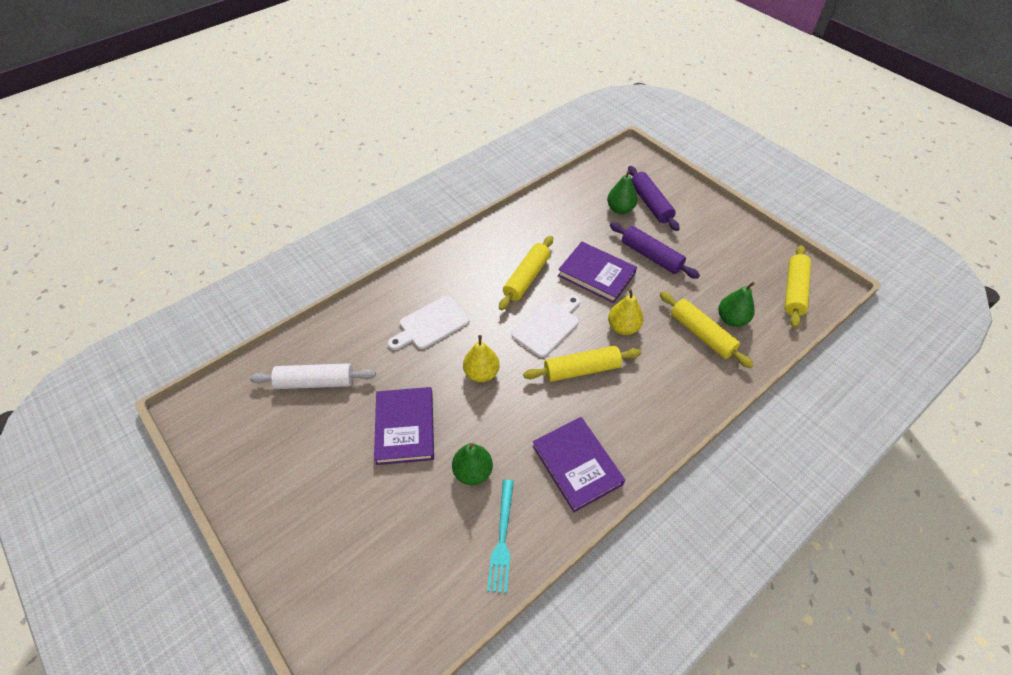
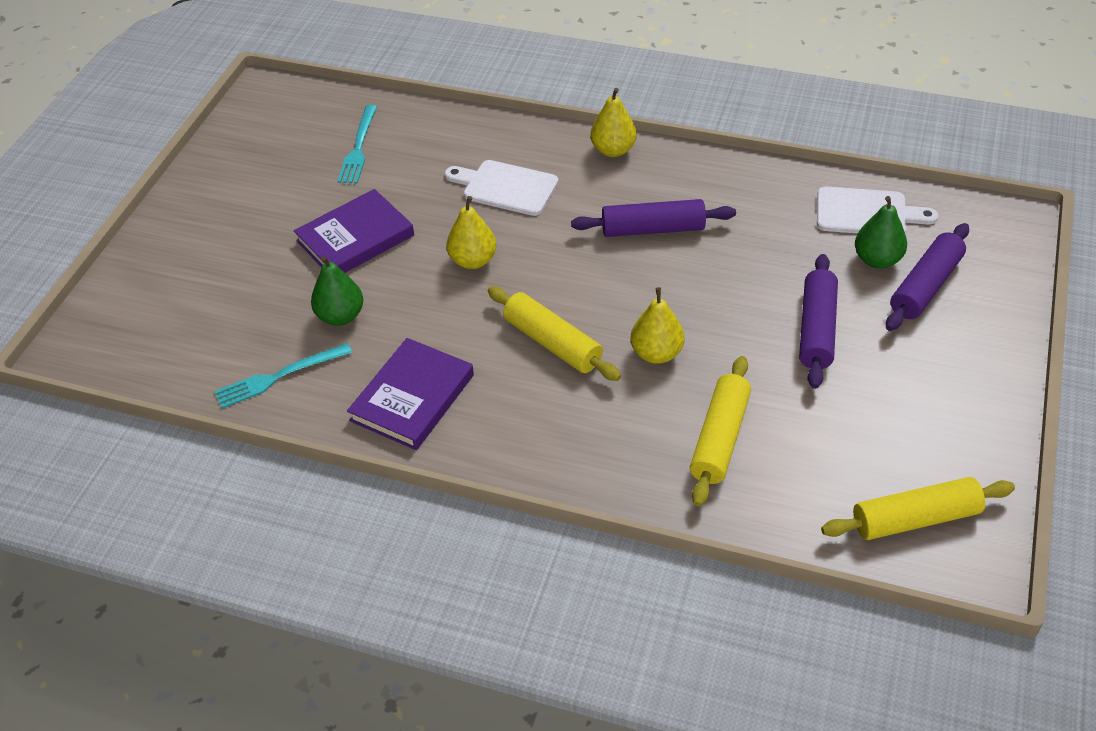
camera: 60 degrees right, 5 degrees down
(316, 382) = (358, 147): white rolling pin -> turquoise fork
(446, 260) = (613, 150): none -> yellow pear
(526, 278) = (653, 229): yellow rolling pin -> purple rolling pin
(547, 326) = (593, 283): white cutting board -> white cutting board (867, 213)
(596, 274) = (724, 289): purple book -> none
(731, 319) = (780, 462): green pear -> none

